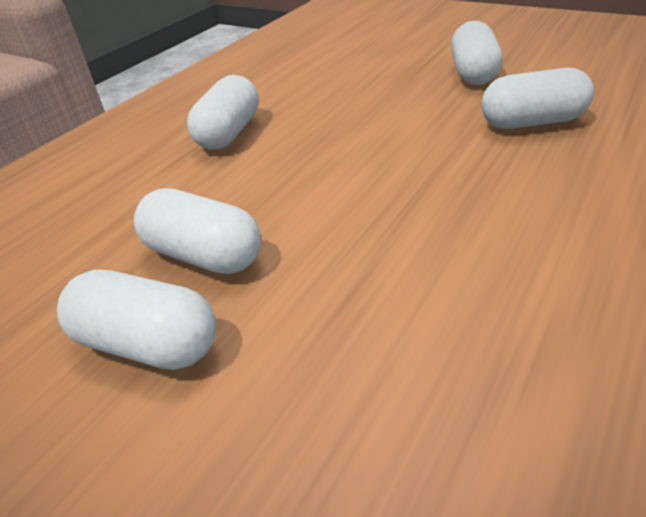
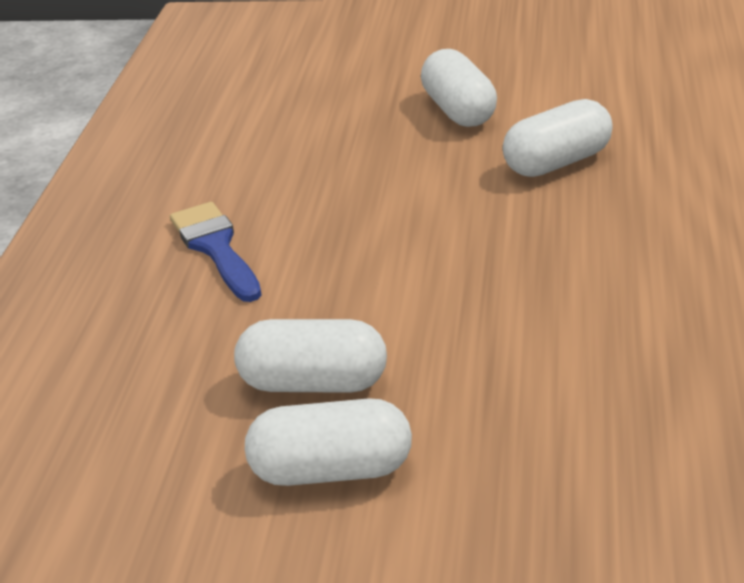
camera: 25 degrees left, 5 degrees down
(229, 133) = (216, 248): white capsule -> blue brush

